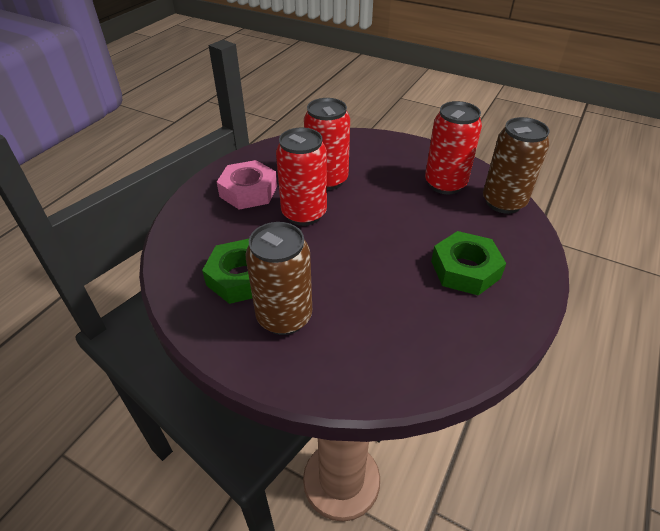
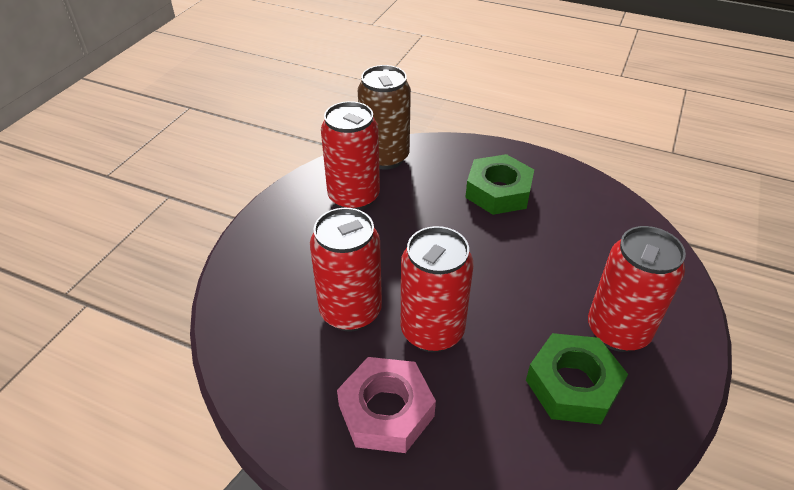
camera: 95 degrees left, 0 degrees up
(284, 317) = (617, 331): brown can -> red can

